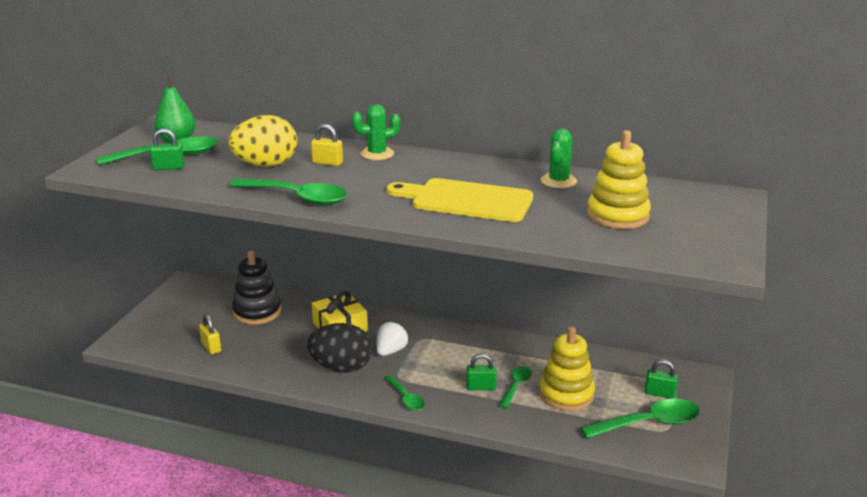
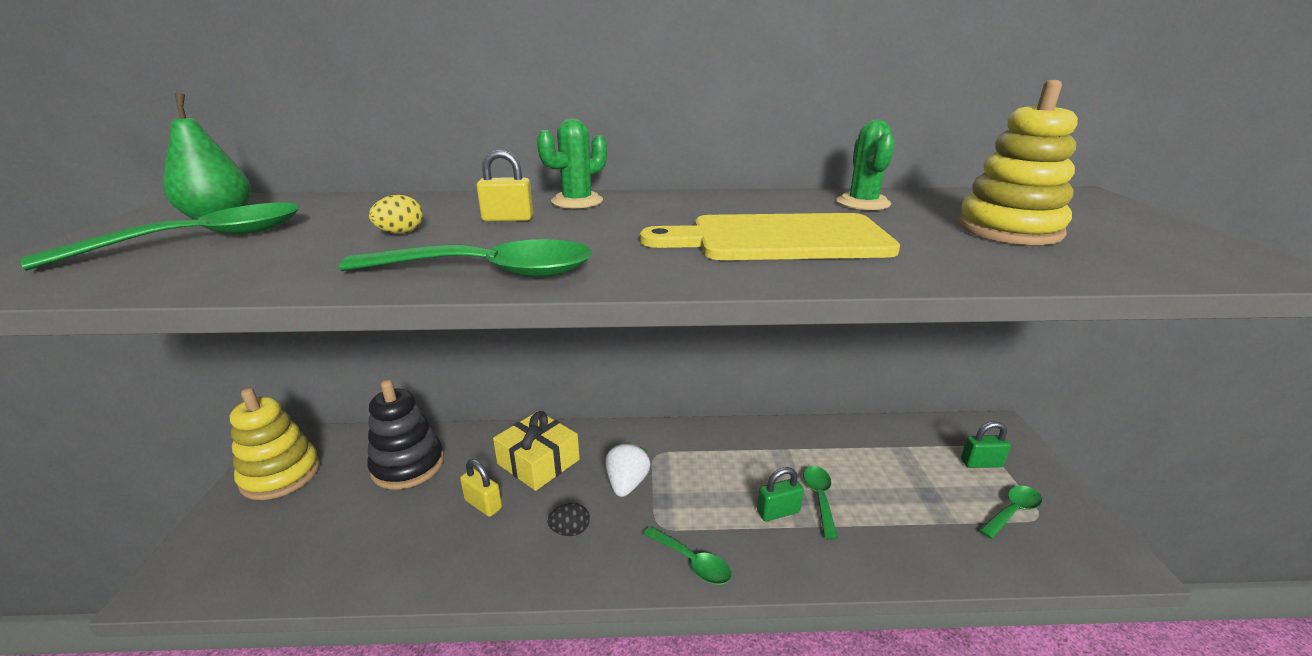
camera: 20 degrees left, 0 degrees up
(168, 167) = (199, 258): green padlock -> none
(211, 347) = (346, 547): yellow padlock -> yellow padlock (483, 504)
(266, 165) = (400, 233): yellow egg -> yellow egg, size x0.42
(341, 367) = (570, 531): black egg -> black egg, size x0.42
(566, 394) = (886, 493): yellow stacking toy -> yellow stacking toy (281, 475)
(649, 423) = (1012, 511): green spoon -> green spoon, size x0.57

